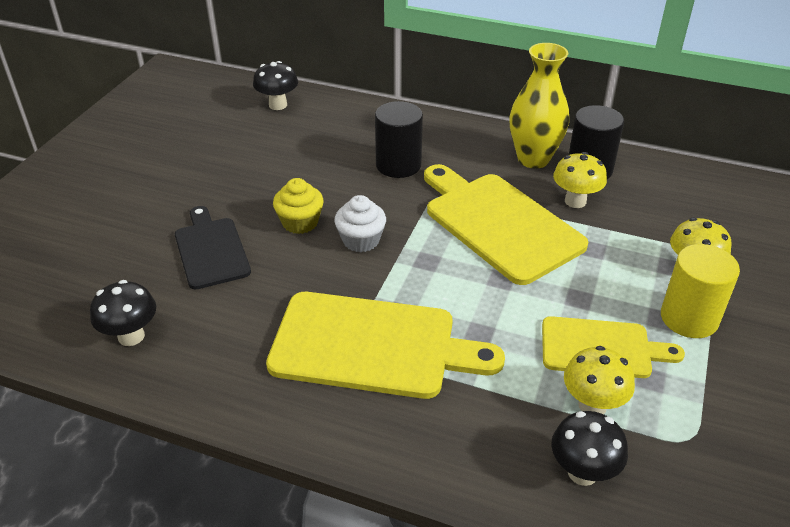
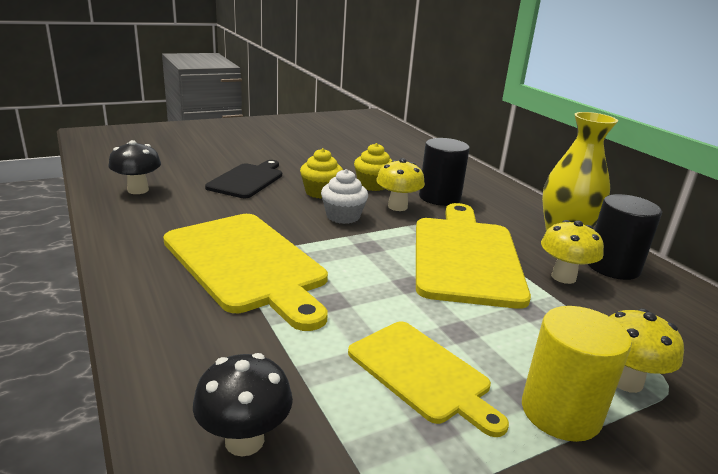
camera: 40 degrees right, 15 degrees down
(278, 105) = (407, 146): black mushroom -> none
(327, 183) = (372, 185): none -> yellow cupcake
(592, 405) = (341, 403): yellow mushroom -> yellow mushroom (397, 207)

